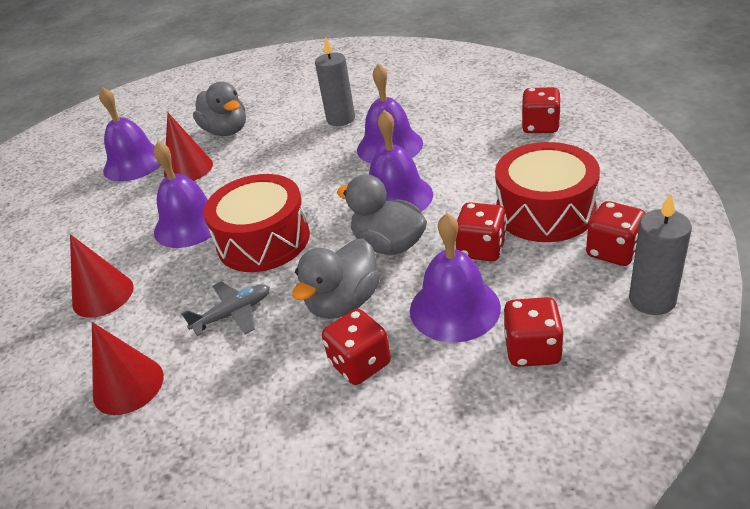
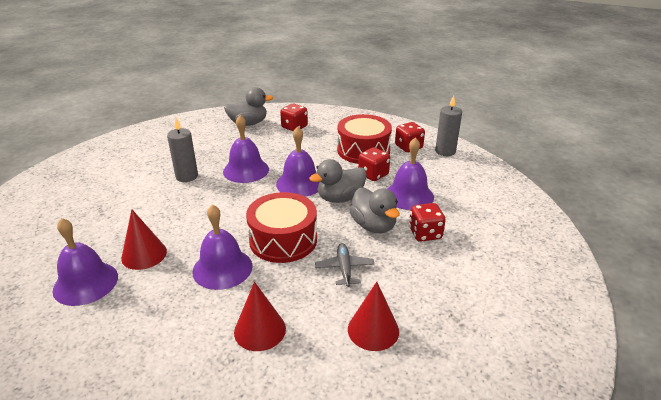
camera: 70 degrees left, 5 degrees down
(226, 131) = (118, 225): grey duck -> grey duck (248, 123)
(532, 350) = (452, 186): red dice -> none

